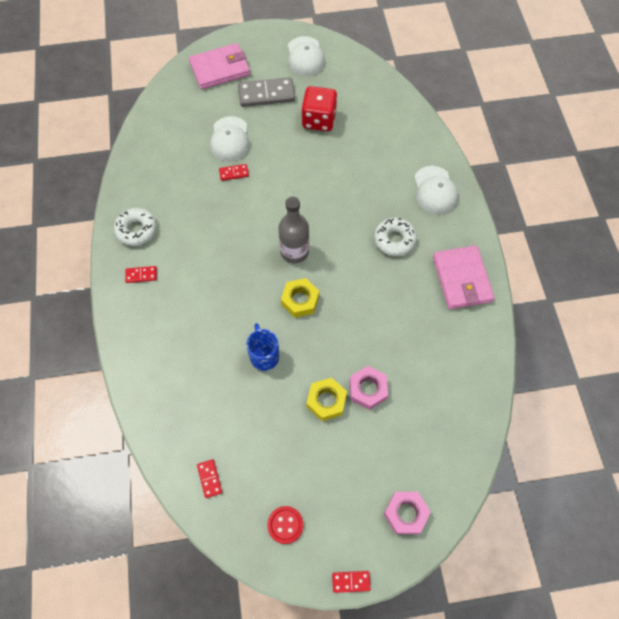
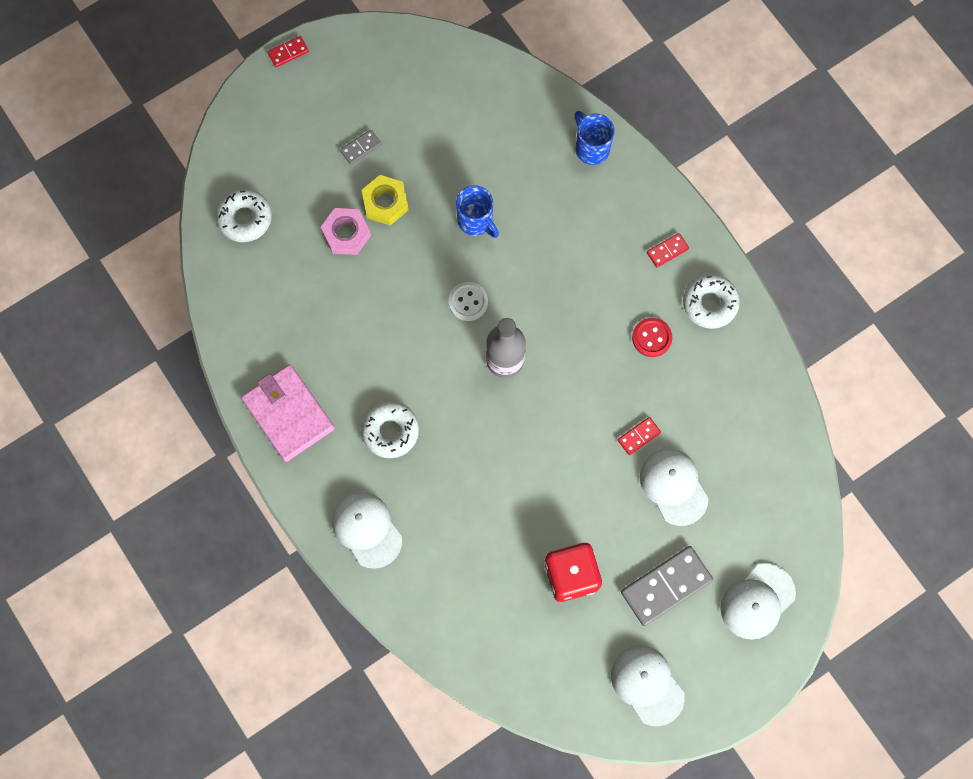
camera: 155 degrees right, 10 degrees up
(146, 373) = (591, 148): none -> blue mug
(209, 478) = (466, 79): red domino -> none
(220, 69) = (757, 601): pink wallet -> white cap
(285, 525) = (372, 72): red button -> red button (652, 338)
(300, 300) = (468, 302): yellow nut -> white button
(325, 457) = (361, 148): none -> grey domino
(405, 513) = (259, 131): pink nut -> none
(444, 439) = (245, 218): none -> white donut

